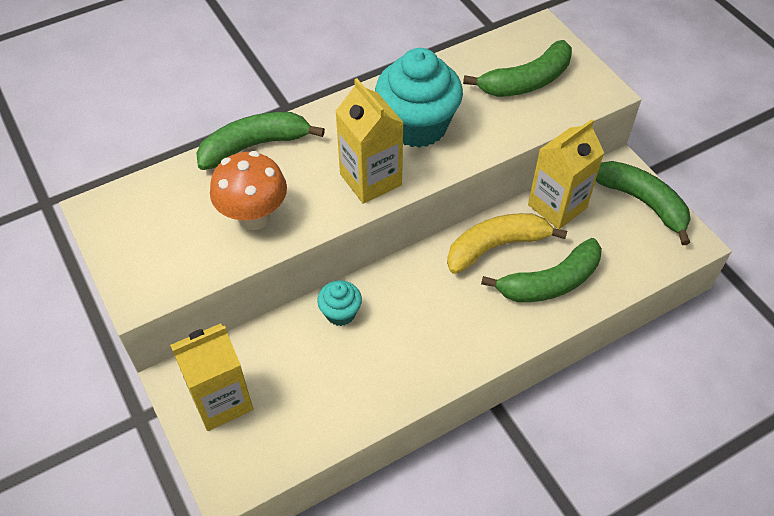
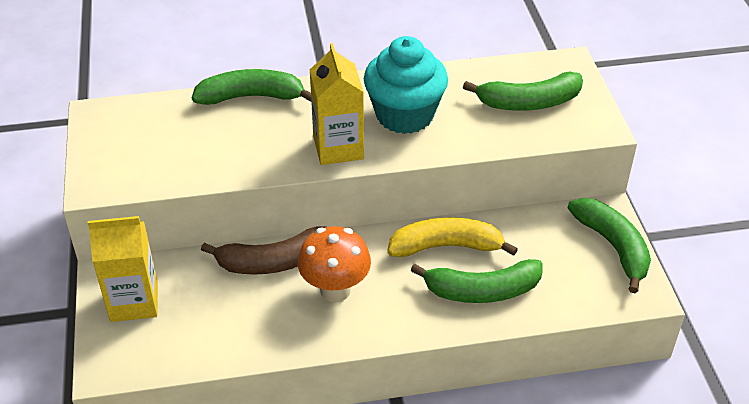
camera: 20 degrees right, 10 degrees down
(254, 217) = (220, 152): orange mushroom -> orange mushroom (335, 290)
(340, 313) = (273, 262): turquoise cupcake -> brown banana
(557, 206) = (524, 228): yellow carton -> none

